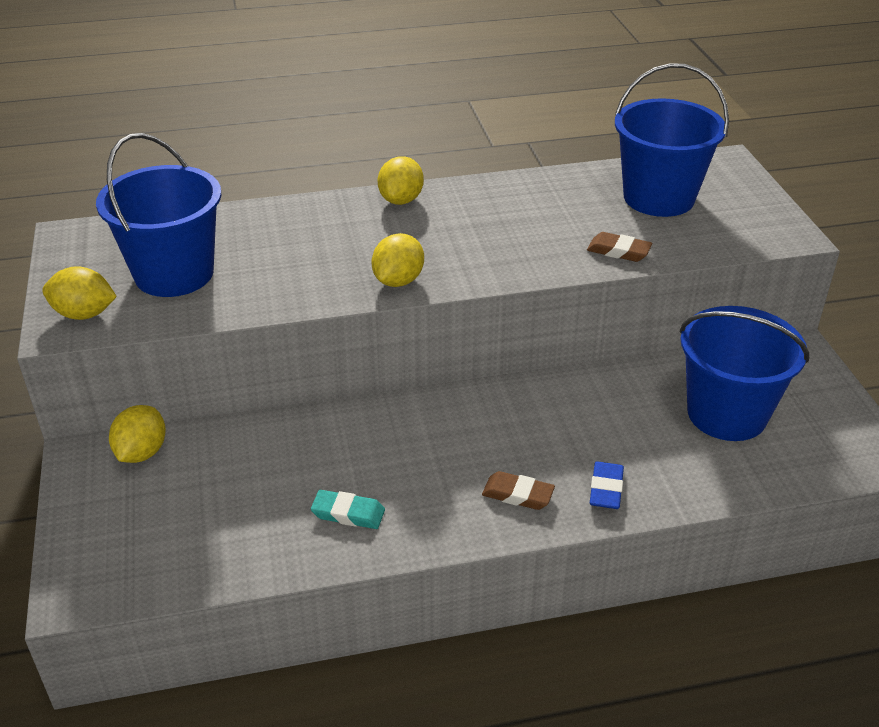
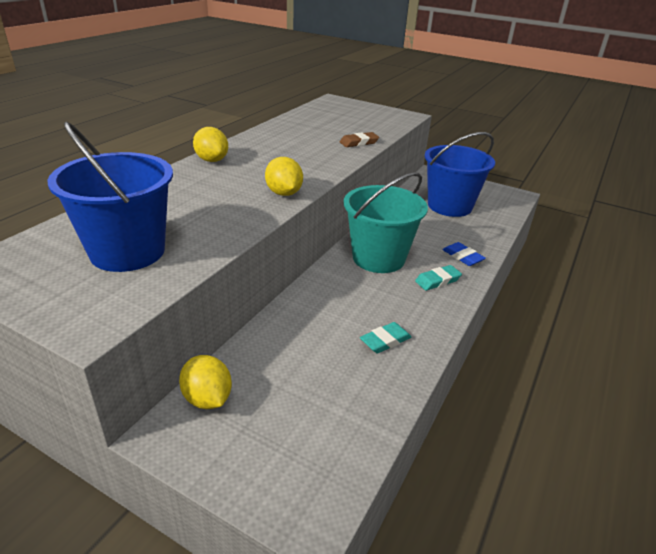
camera: 50 degrees left, 5 degrees down
(84, 314) = (95, 308): yellow lemon -> none
(498, 424) = (378, 258): none -> turquoise bucket
(518, 494) = (437, 280): brown eraser -> turquoise eraser
(658, 198) = (334, 119): blue bucket -> none

